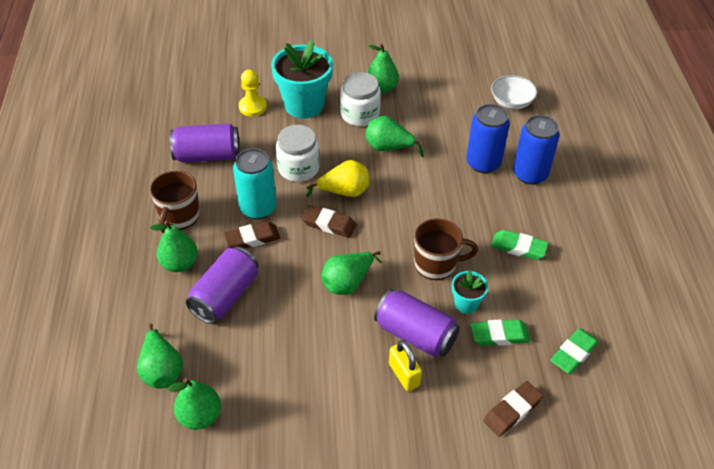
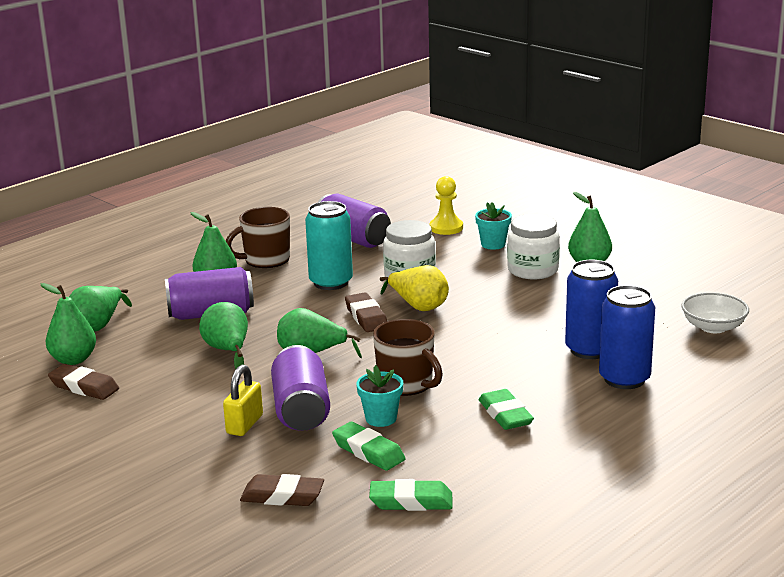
camera: 50 degrees right, 25 degrees down
(252, 238) = (292, 296): brown eraser -> brown eraser (84, 387)
(304, 105) = (493, 244): turquoise flower pot -> turquoise flower pot, size x0.49
(388, 147) = (516, 300): green pear -> green pear (228, 351)

